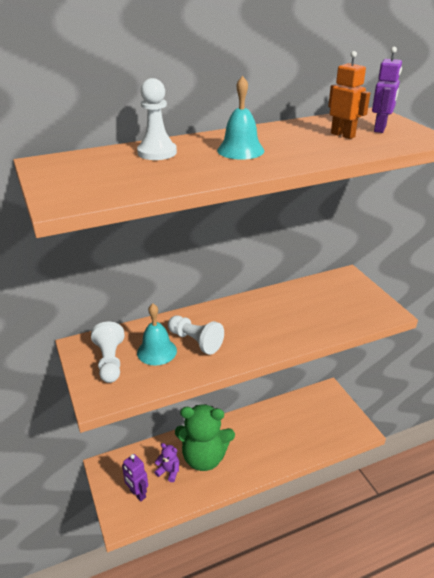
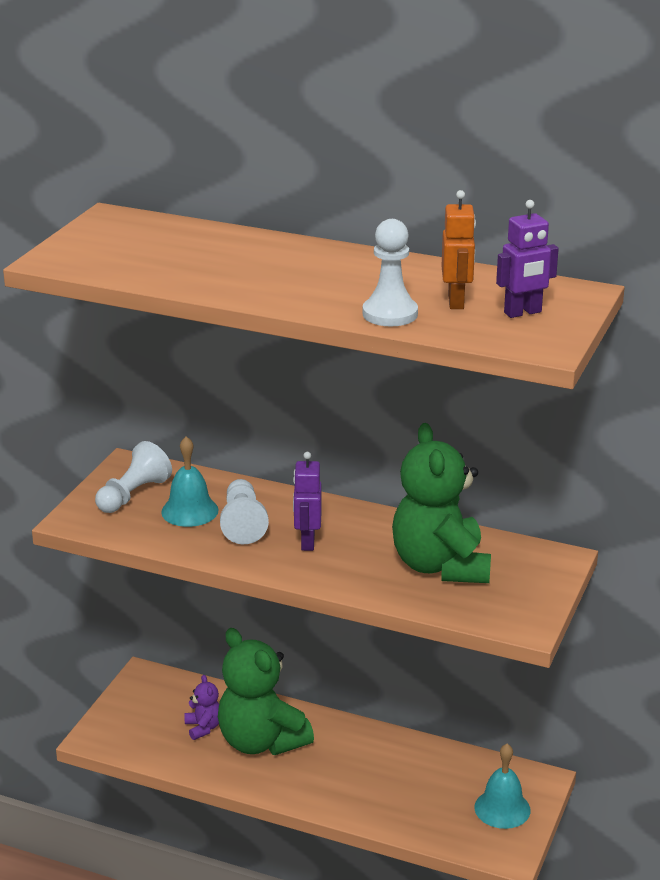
camera: 45 degrees right, 5 degrees down
(137, 494) = (143, 725): purple robot -> purple robot (307, 542)
(157, 152) = (222, 244): white pawn -> white pawn (390, 314)
(240, 150) = (303, 274): turquoise bell -> turquoise bell (502, 808)
(314, 307) = (440, 566): none -> green teddy bear

